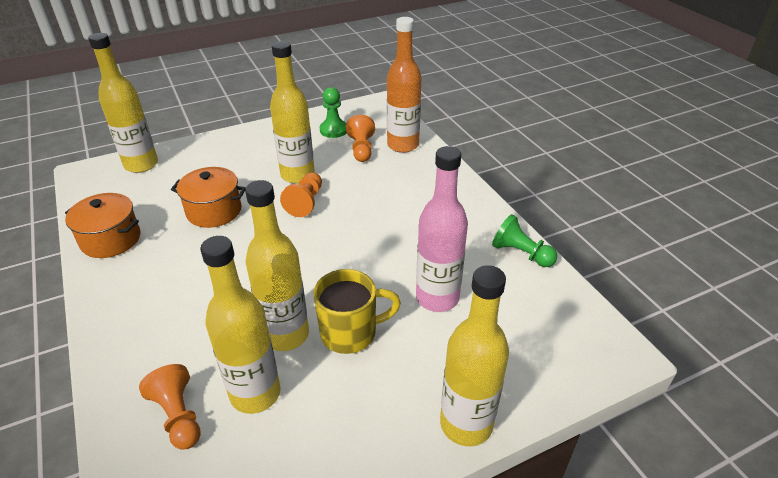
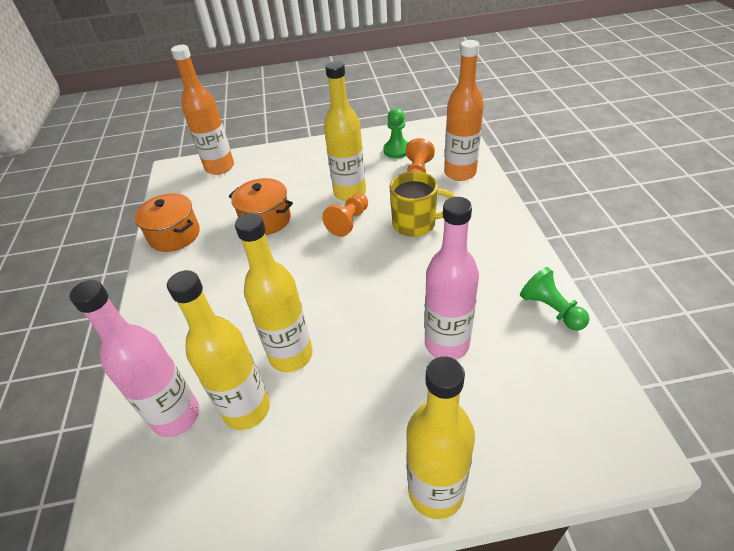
camera: 20 degrees right, 5 degrees up
(141, 165) = (219, 167): yellow bottle -> orange bottle
(178, 416) = (176, 416): orange pawn -> pink bottle
(350, 333) = (350, 365): yellow mug -> yellow mug (416, 224)

